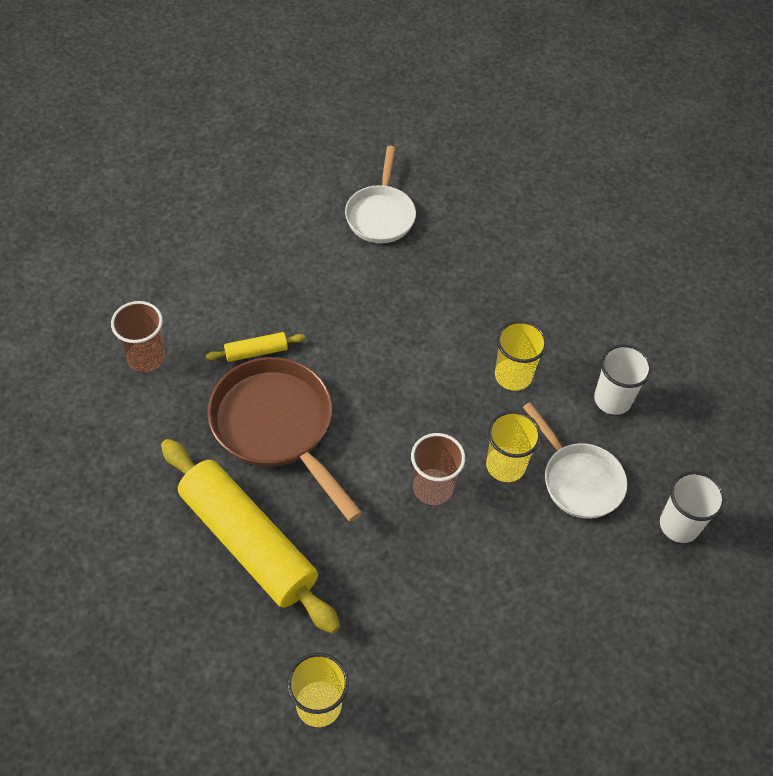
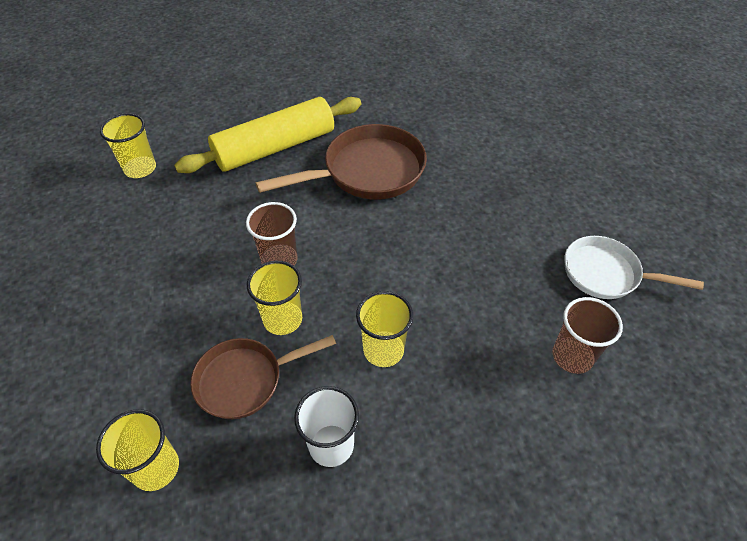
camera: 105 degrees right, 5 degrees down
(146, 357) = (446, 110): brown cup -> brown cup (572, 356)
(256, 351) = (443, 167): yellow rolling pin -> none
(578, 480) = (245, 380): white pan -> brown pan
(679, 525) = (156, 468): white cup -> yellow cup

